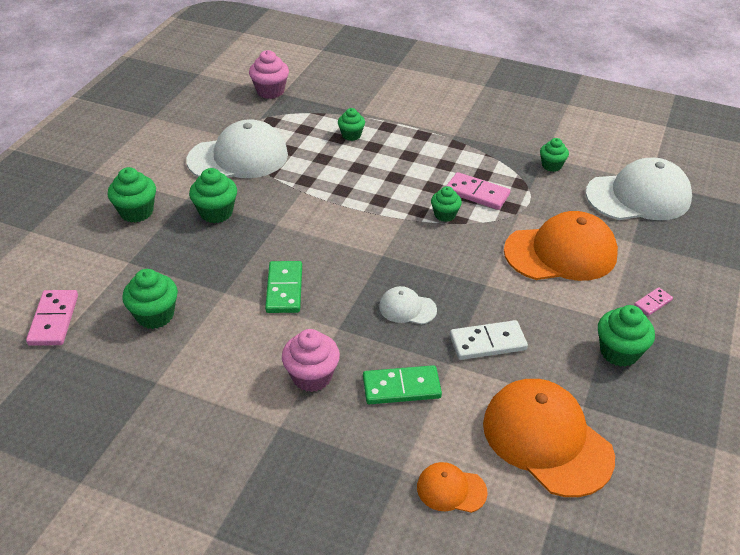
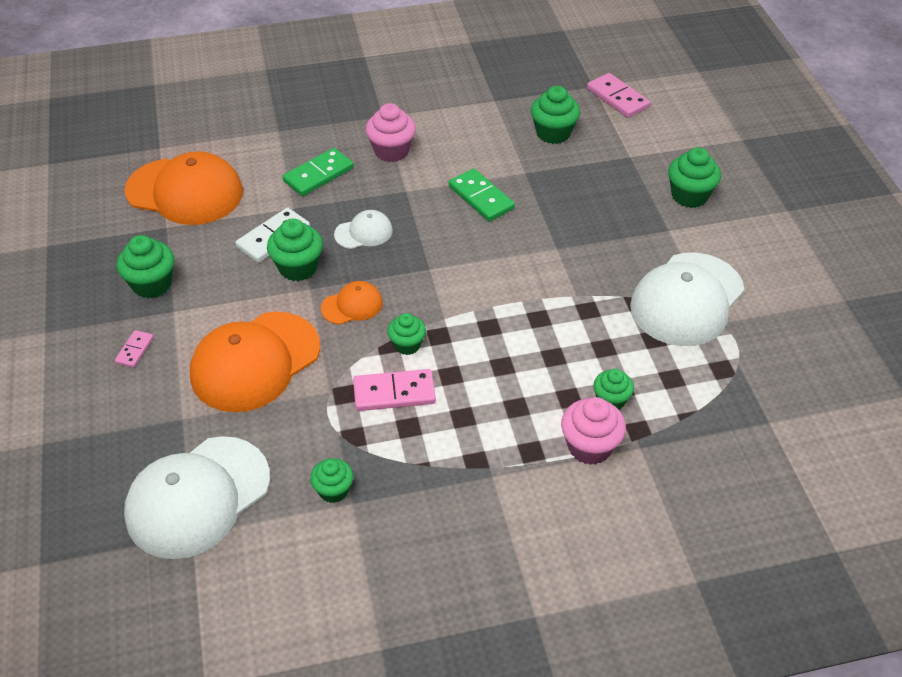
camera: 145 degrees right, 5 degrees up
(216, 212) = (623, 231): green cupcake -> green cupcake (298, 267)
(270, 91) = (786, 417): pink cupcake -> pink cupcake (589, 447)
(451, 489) = (237, 135): orange cap -> orange cap (352, 305)

